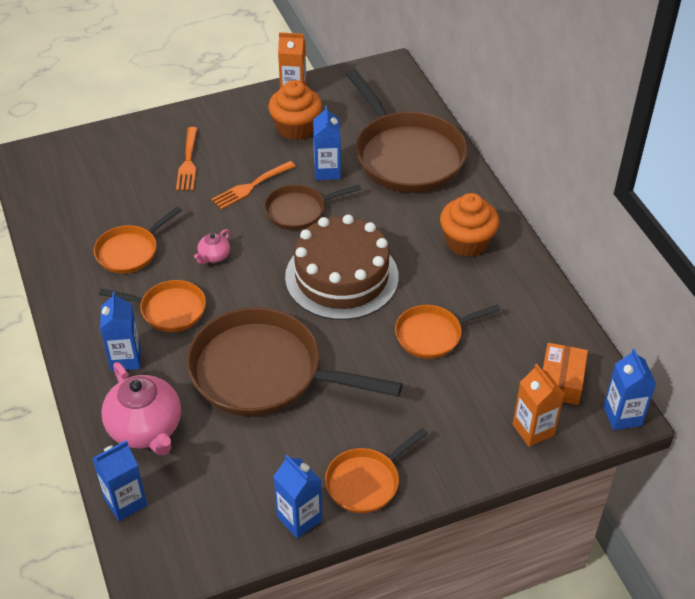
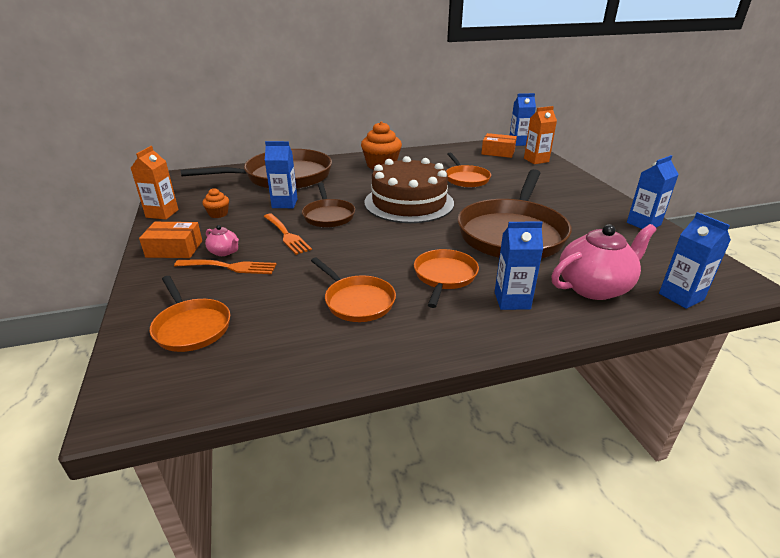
camera: 85 degrees left, 15 degrees down
(214, 256) = (375, 253): pink teapot -> pink teapot (224, 252)
(220, 120) = (174, 249): none -> orange box
(296, 128) = (218, 214): orange cupcake -> orange cupcake, size x0.51
(366, 482) = (598, 202): orange pan -> orange pan (191, 327)

